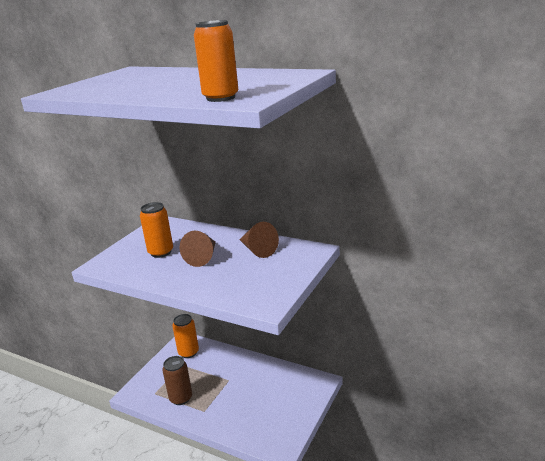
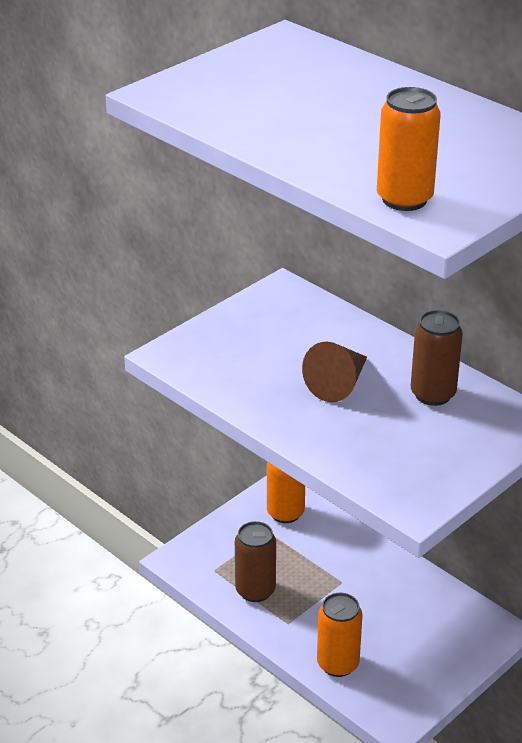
camera: 15 degrees right, 10 degrees up
(161, 252) = (272, 355): orange can -> orange can (338, 664)
(258, 250) = (433, 394): brown cone -> brown can

